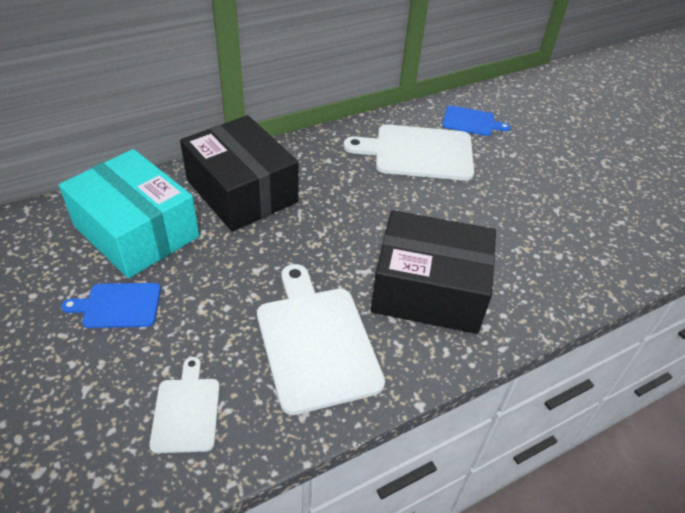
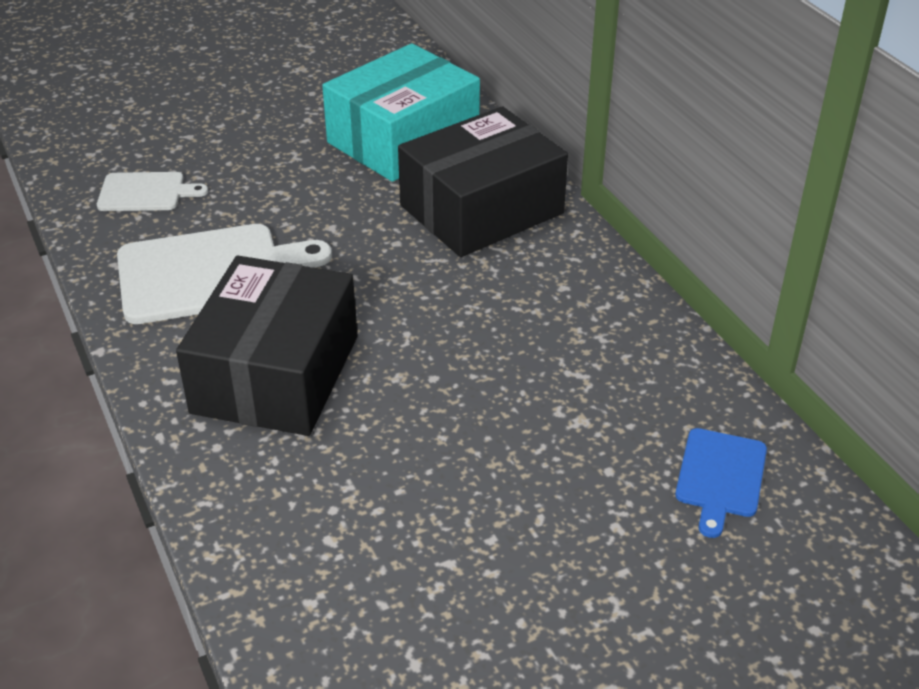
camera: 95 degrees right, 5 degrees down
(118, 305) = (289, 141): blue cutting board -> none
(418, 153) = (600, 390): white cutting board -> none

